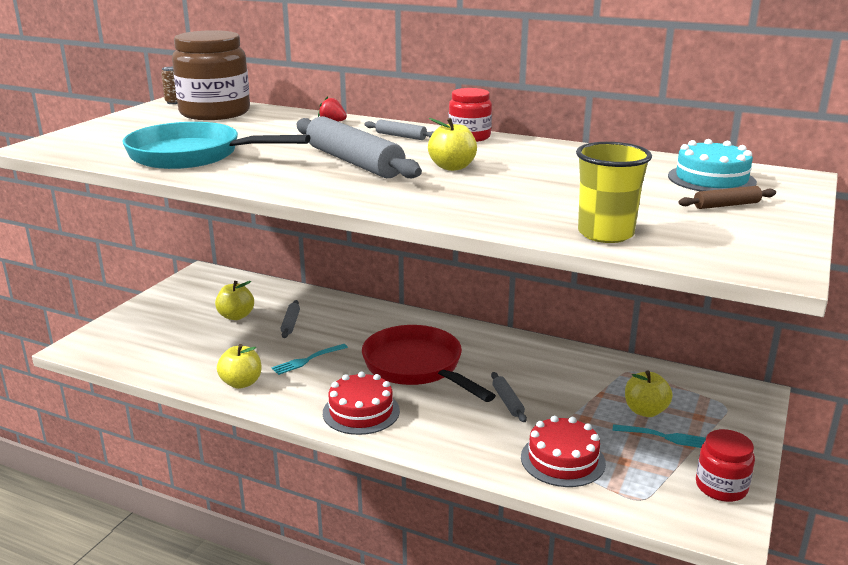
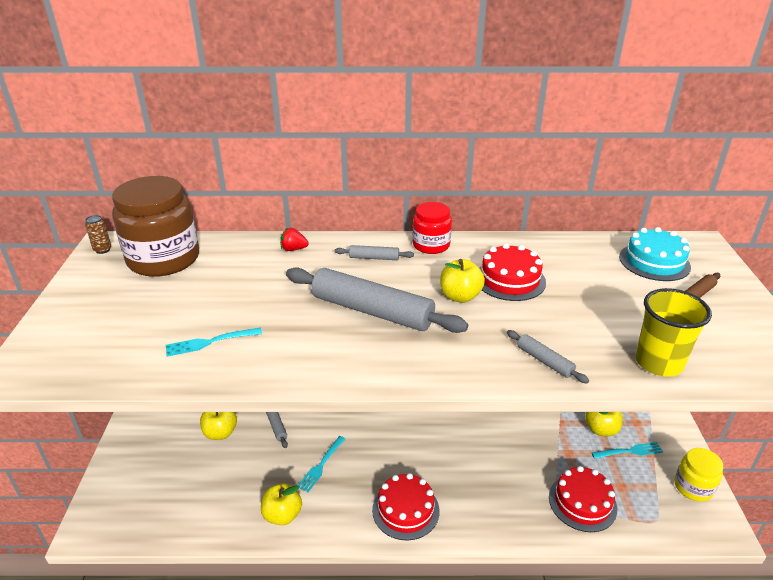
camera: 25 degrees left, 10 degrees up
(193, 156) = (210, 342): turquoise pan -> turquoise fork
(417, 367) = (415, 442): red pan -> none
(507, 402) = (505, 455): grey rolling pin -> grey rolling pin (545, 361)
(520, 166) = (510, 280): none -> red cake
(721, 487) = (693, 487): red jar -> yellow jar

